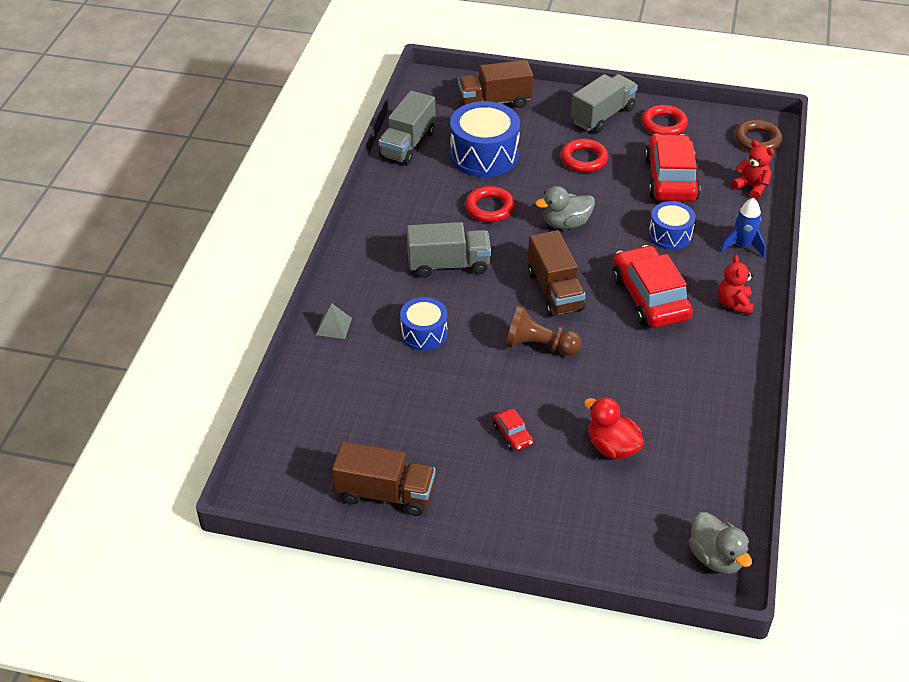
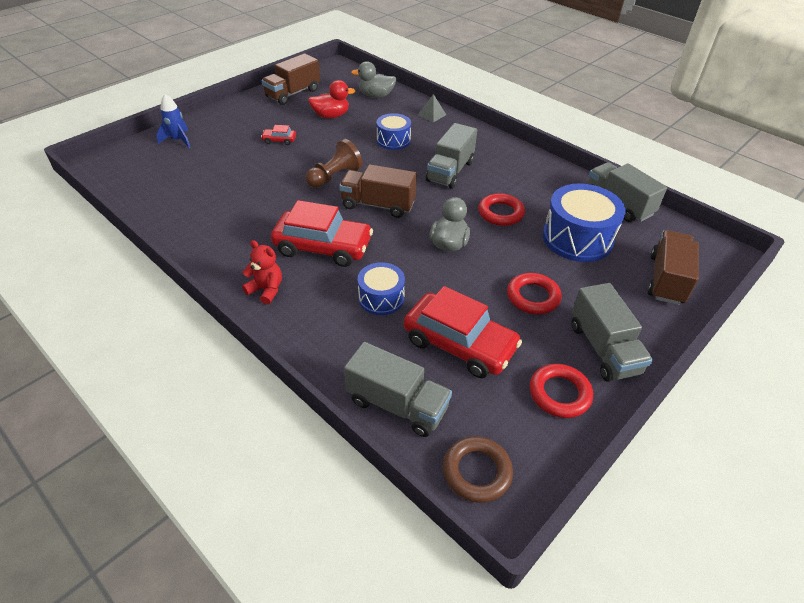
camera: 120 degrees right, 0 degrees up
(612, 447) = (224, 169): red duck -> red duck (331, 116)
(715, 558) = (110, 169): grey duck -> grey duck (376, 96)
(742, 246) = (323, 339): blue rocket -> blue rocket (178, 140)
(751, 187) = (397, 404): red teddy bear -> grey truck

